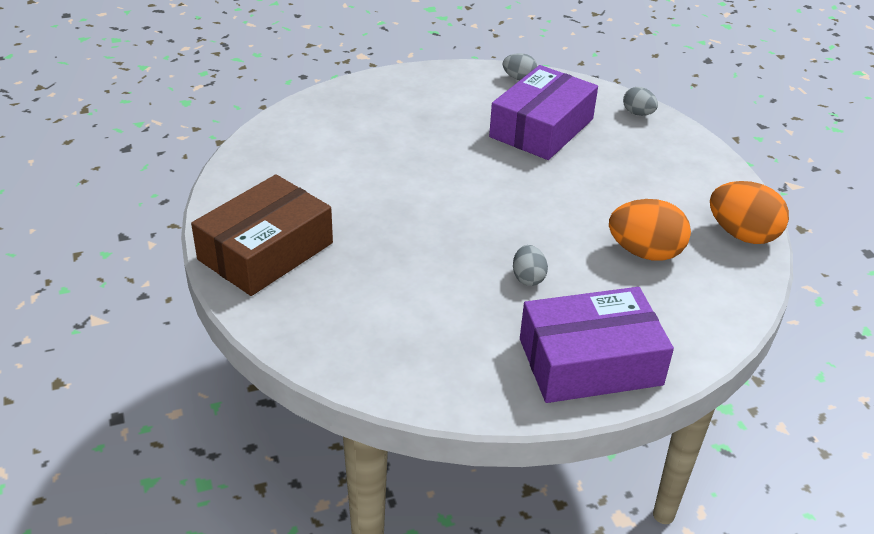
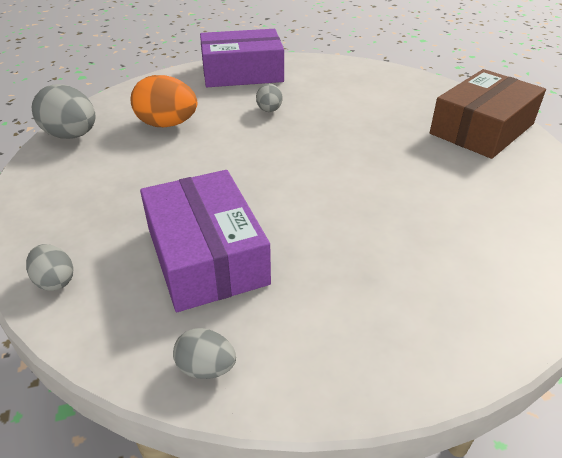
camera: 175 degrees left, 0 degrees up
(541, 128) = (206, 255): purple box -> purple box turned 60 degrees counterclockwise
(742, 235) = (71, 136): orange egg -> grey egg

